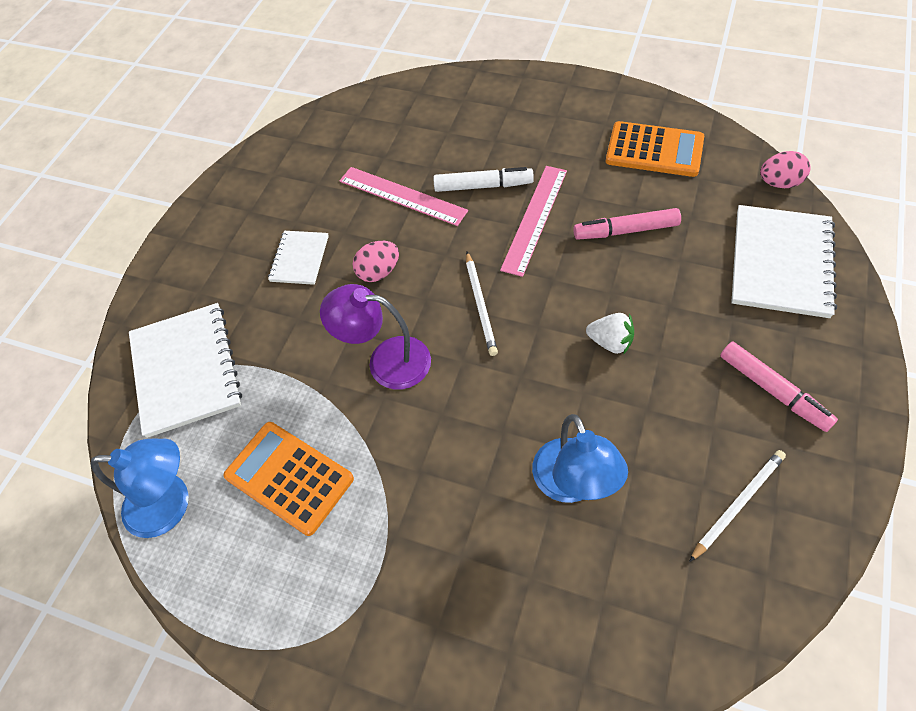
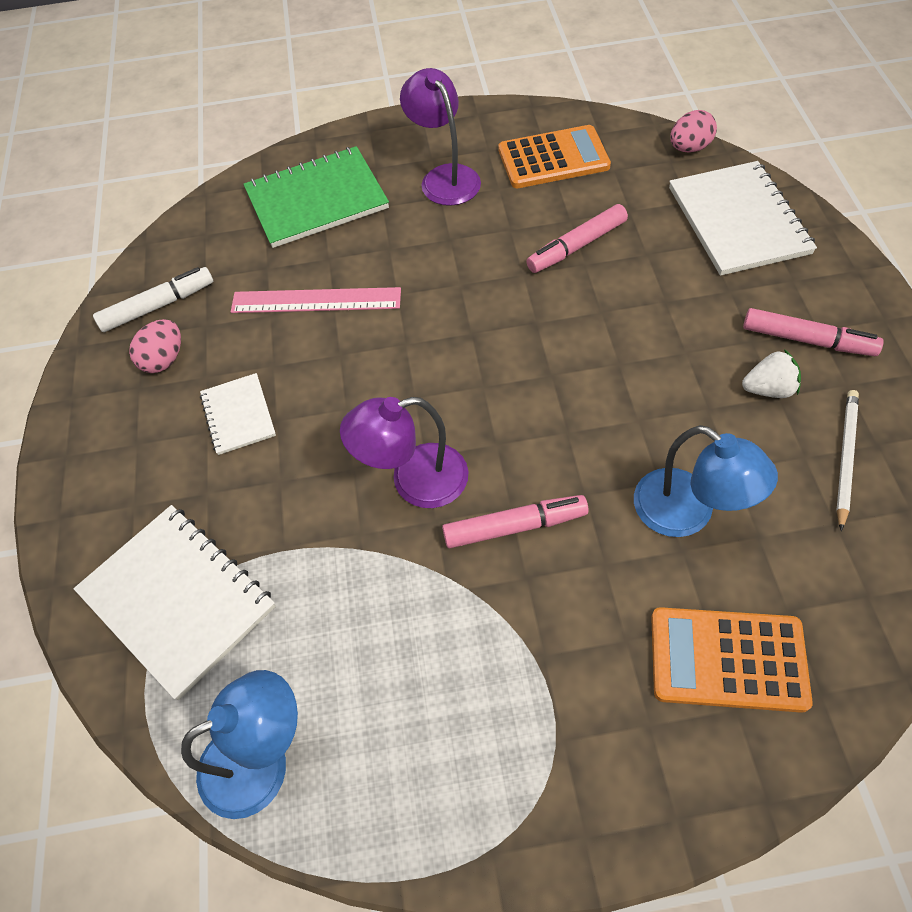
camera: 30 degrees left, 0 degrees up
(289, 477) = (386, 656): orange calculator -> orange calculator (727, 659)
(379, 272) = (343, 391): pink egg -> pink egg (164, 359)
(435, 429) = (514, 526): none -> pink marker
(450, 118) = (316, 200): none -> green notebook
(480, 305) = (478, 379): white pencil -> none
(483, 186) = (400, 257): white marker -> white marker (158, 306)
(534, 219) = (477, 269): pink ruler -> none
(556, 134) = (444, 177): none -> purple lamp
(610, 342) = (632, 360): white strawberry -> white strawberry (768, 389)

